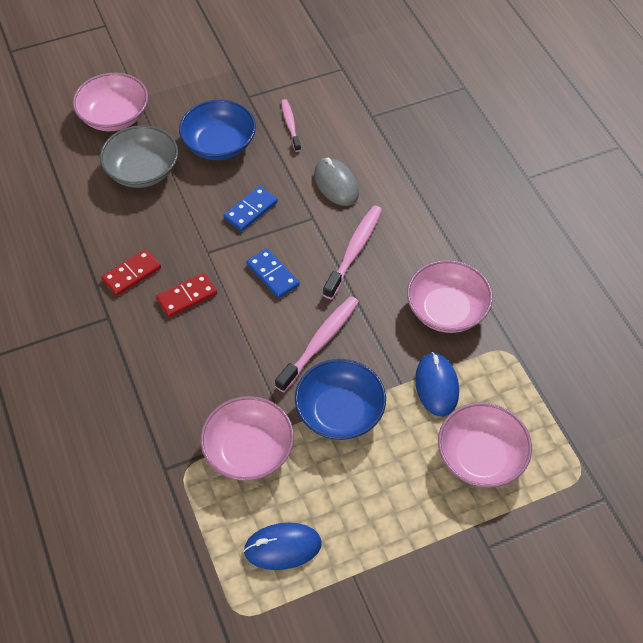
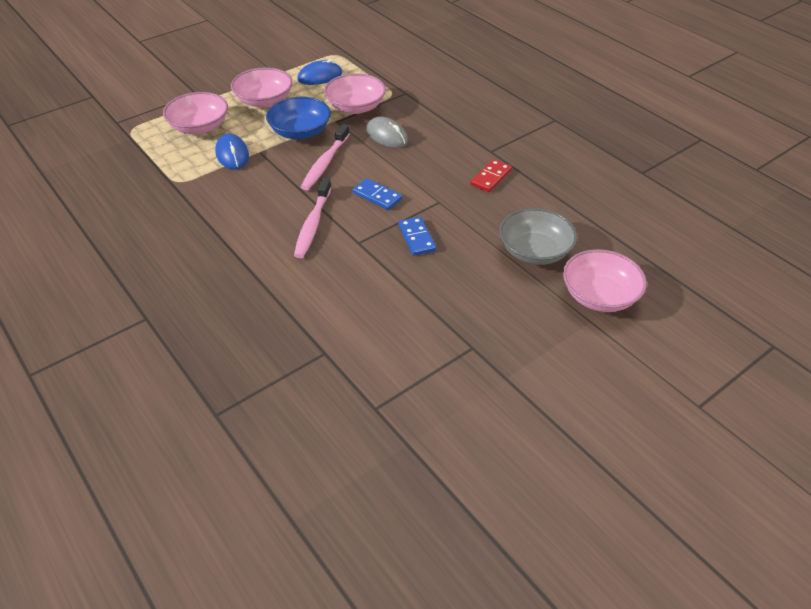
camera: 165 degrees right, 10 degrees down
(187, 297) = (439, 172): red domino -> none
(219, 144) = (476, 289): blue bowl -> none
(250, 210) = (417, 238): blue domino -> blue domino turned 45 degrees counterclockwise
(290, 125) = (411, 323): pink toothbrush -> none
(336, 184) = (344, 274): grey mouse -> grey mouse (387, 135)
(446, 310) = (227, 198): pink bowl -> pink bowl (264, 101)

